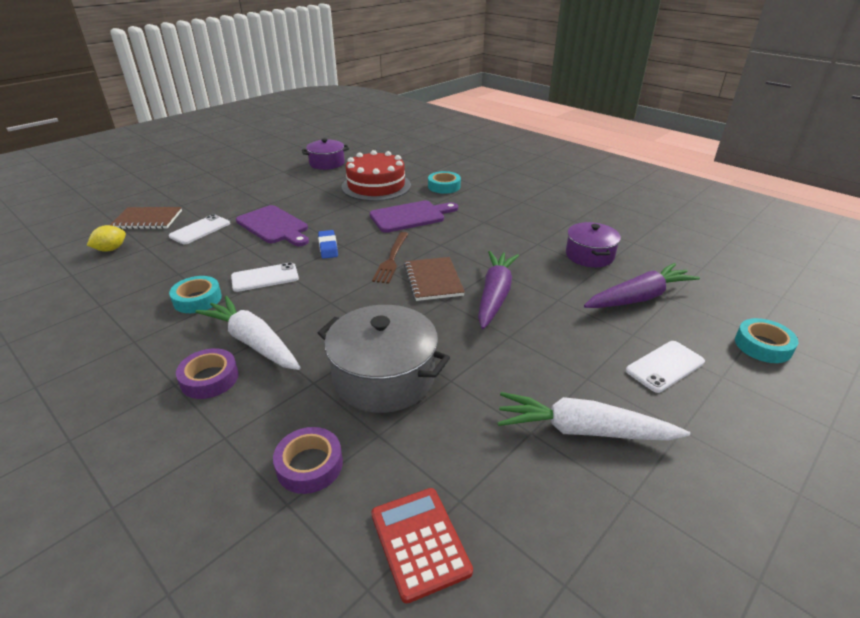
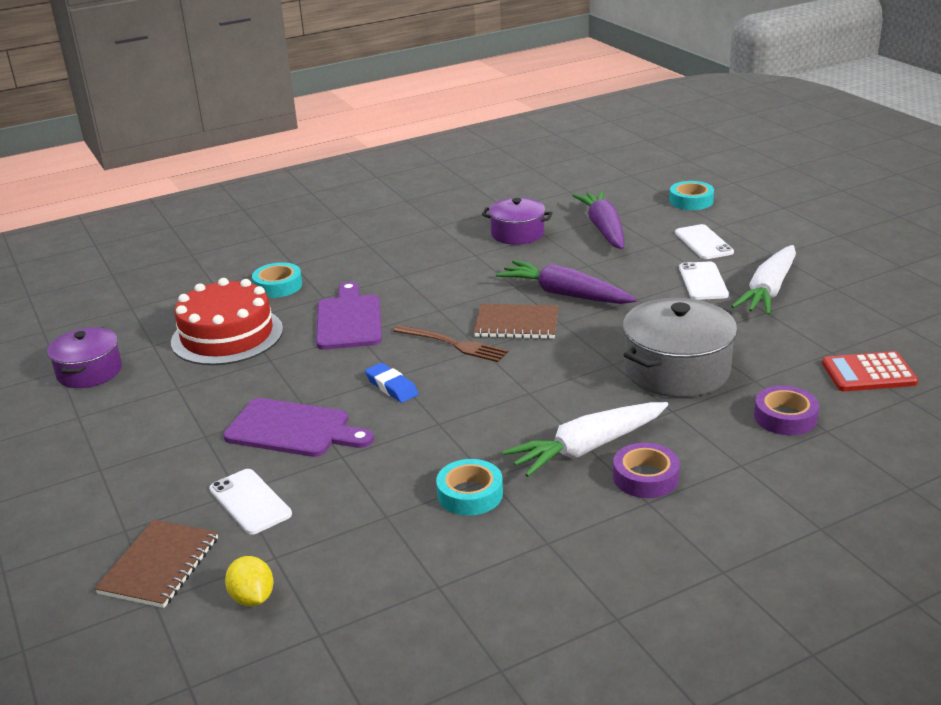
camera: 70 degrees left, 5 degrees down
(265, 277) = (443, 439): white phone -> white phone (703, 281)
(274, 226) = (293, 429): purple cutting board -> purple cutting board turned 45 degrees clockwise
(328, 247) = (391, 387): blue eraser -> blue eraser turned 45 degrees clockwise

